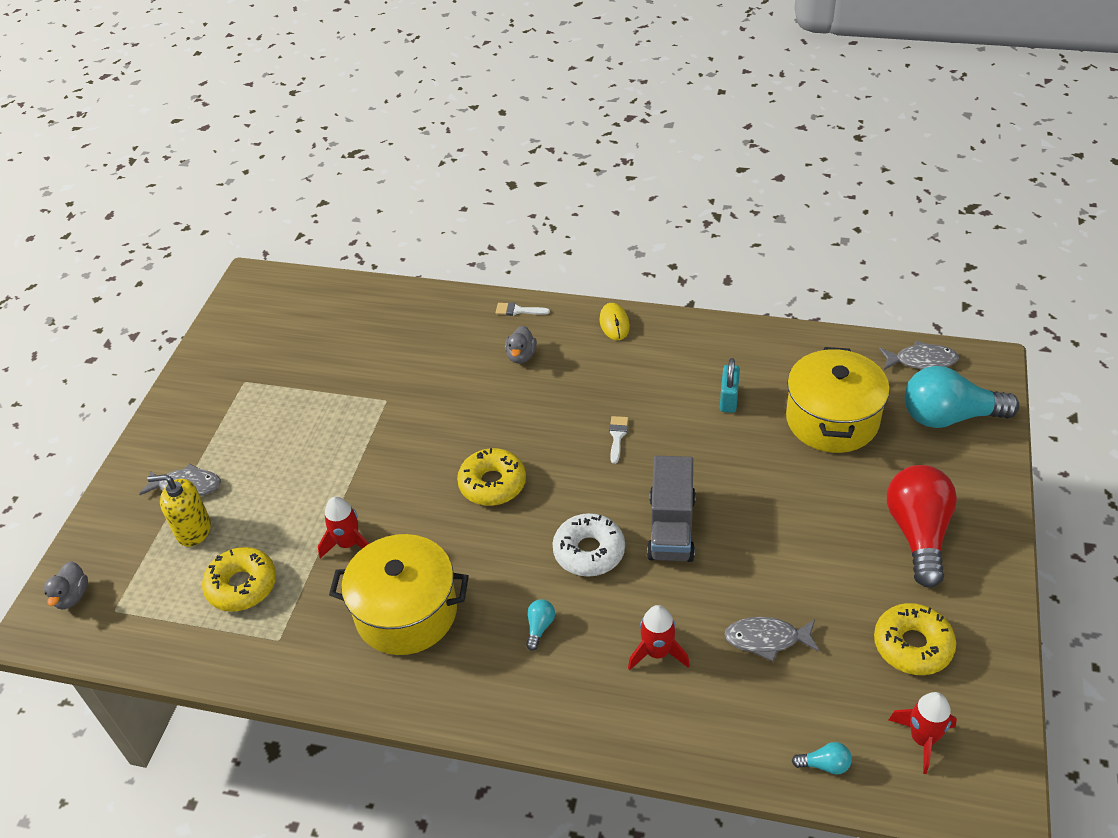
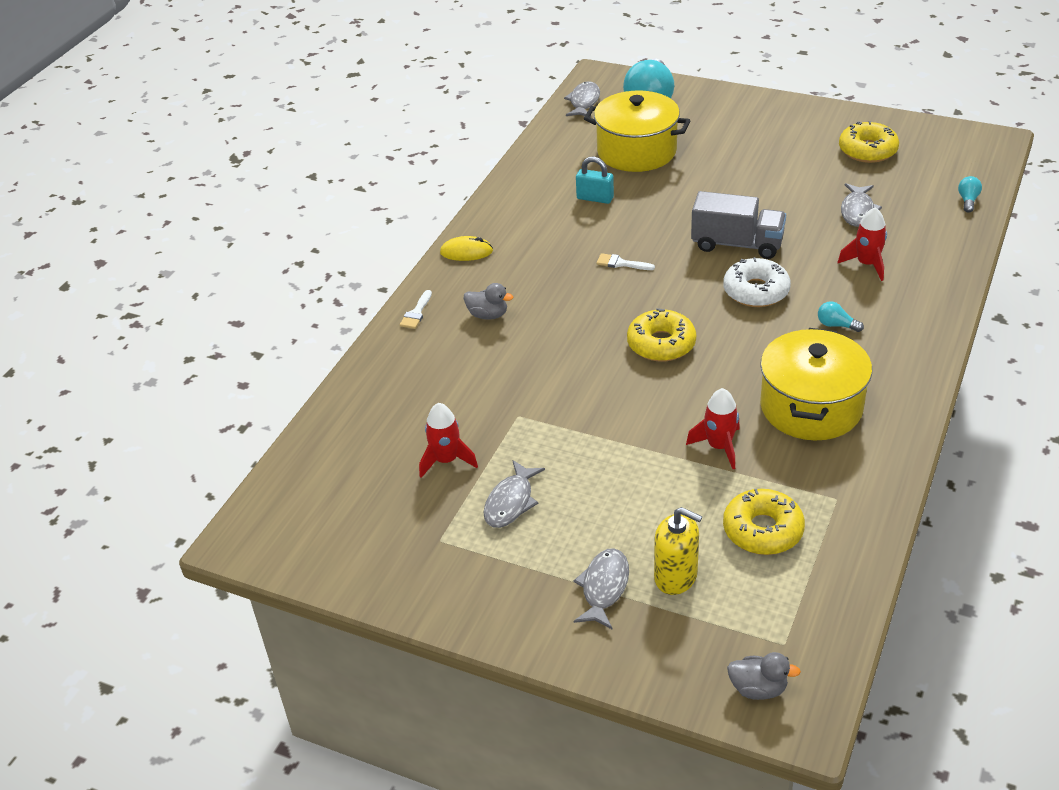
camera: 80 degrees left, 5 degrees down
(193, 530) = (676, 577): yellow soap dispenser -> yellow soap dispenser turned 75 degrees counterclockwise
(283, 414) = (511, 502): none -> grey fish
(918, 533) = (765, 132): red light bulb -> none
(922, 739) = (946, 159): red rocket -> red rocket (446, 460)

